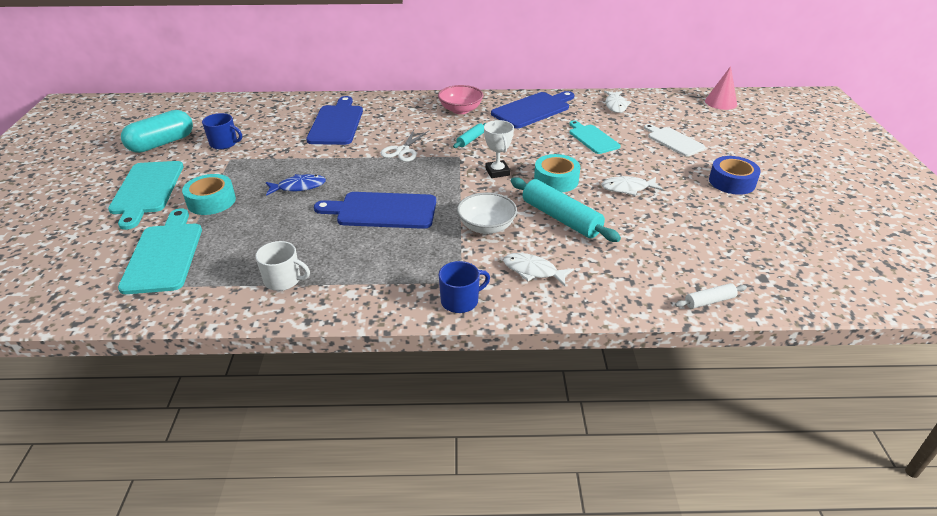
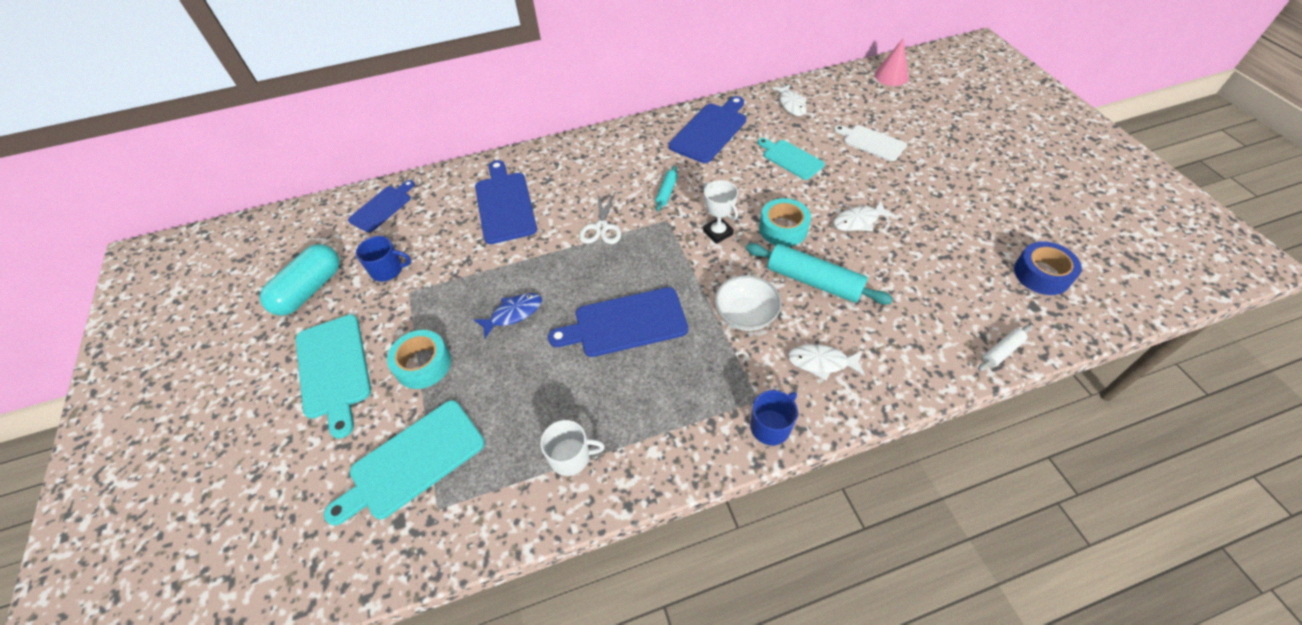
camera: 15 degrees left, 15 degrees up
(164, 254) = (412, 462): turquoise cutting board -> turquoise cutting board turned 105 degrees counterclockwise
(245, 108) = (382, 207): none -> blue cutting board
(460, 110) = (633, 150): pink bowl -> none
(732, 182) = (951, 186): blue tape -> blue tape (1041, 274)

